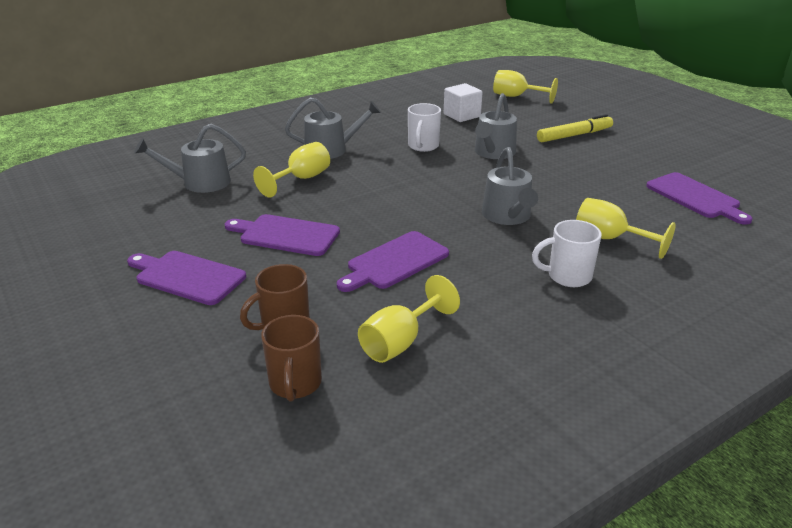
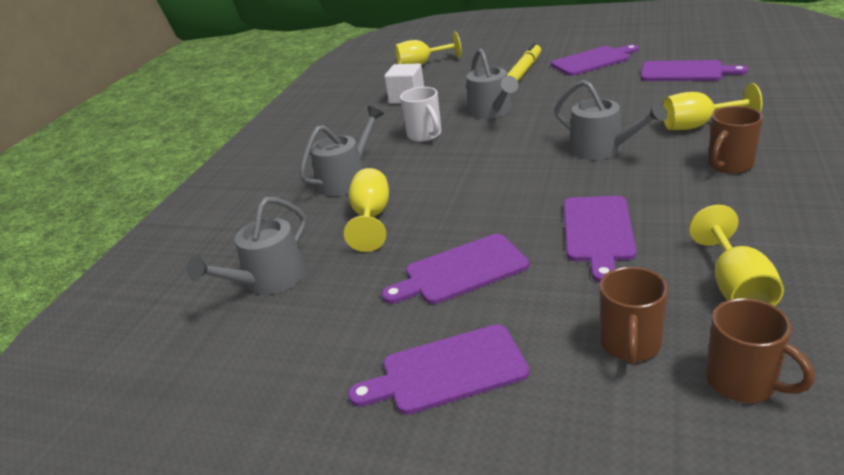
camera: 35 degrees left, 0 degrees up
(567, 276) = (729, 165): white mug -> brown mug
(642, 152) = (593, 61): none -> purple cutting board

